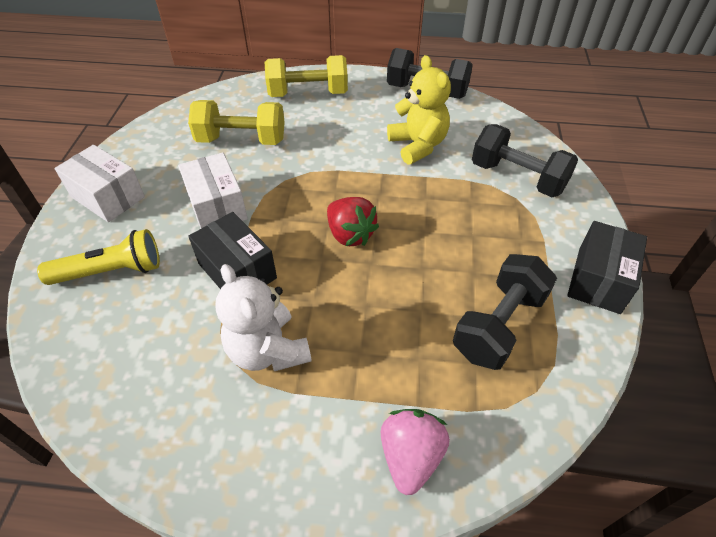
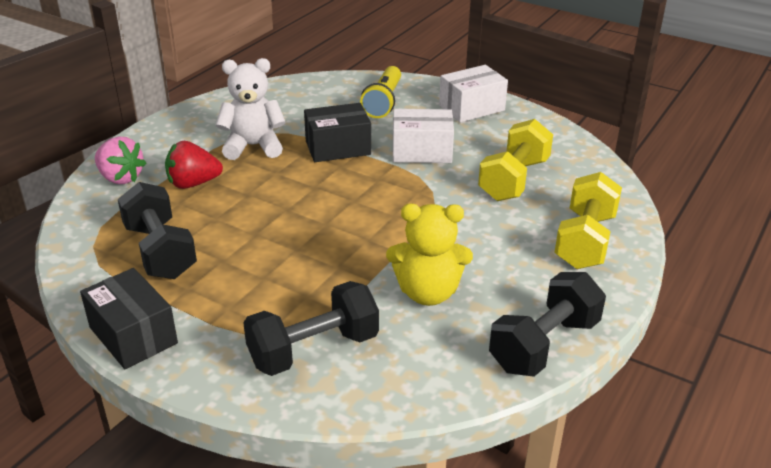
camera: 115 degrees right, 15 degrees down
(350, 234) = (329, 207): red strawberry -> red strawberry (193, 183)

